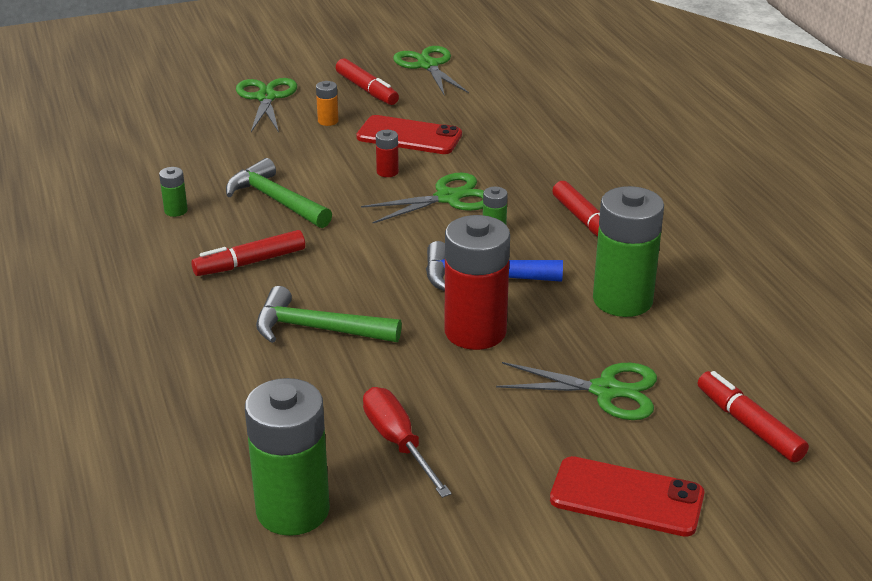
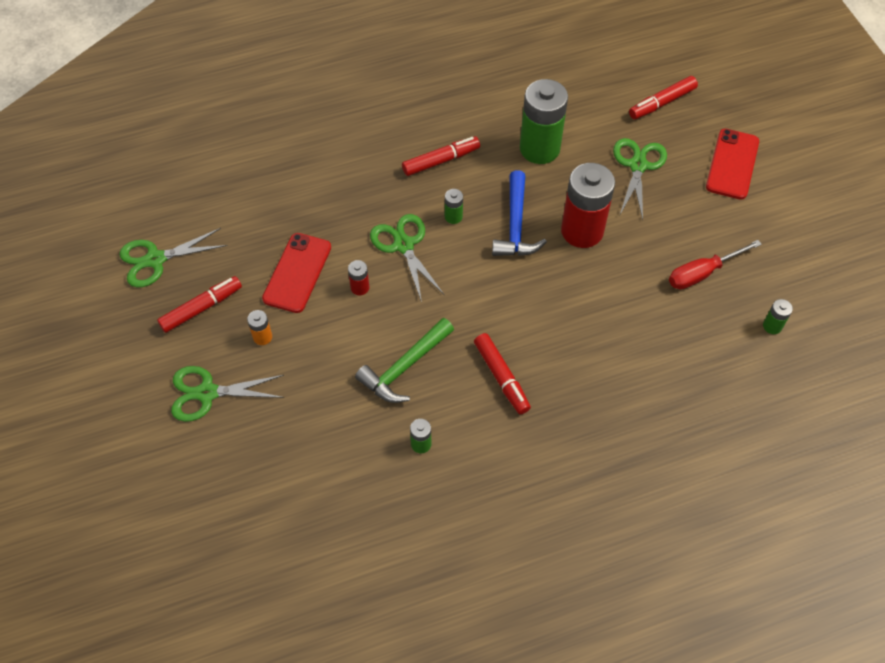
camera: 90 degrees left, 25 degrees up
(293, 510) = (772, 326): green battery -> green battery, size x0.43
(317, 329) = (586, 325): green hammer -> none

